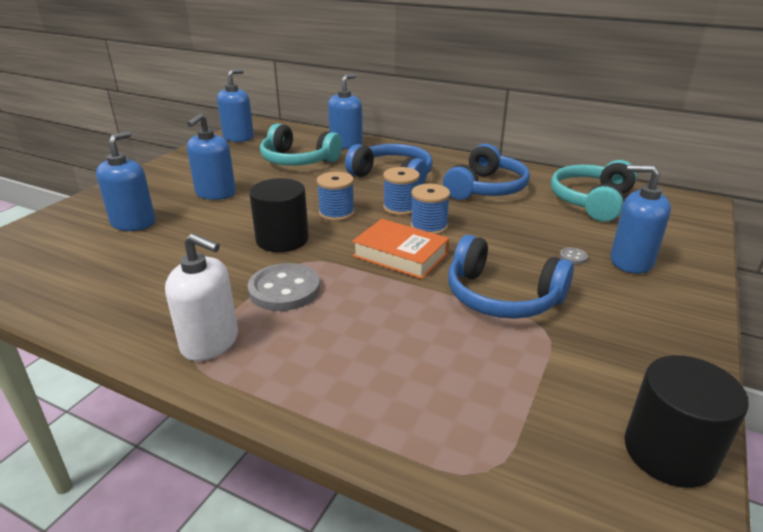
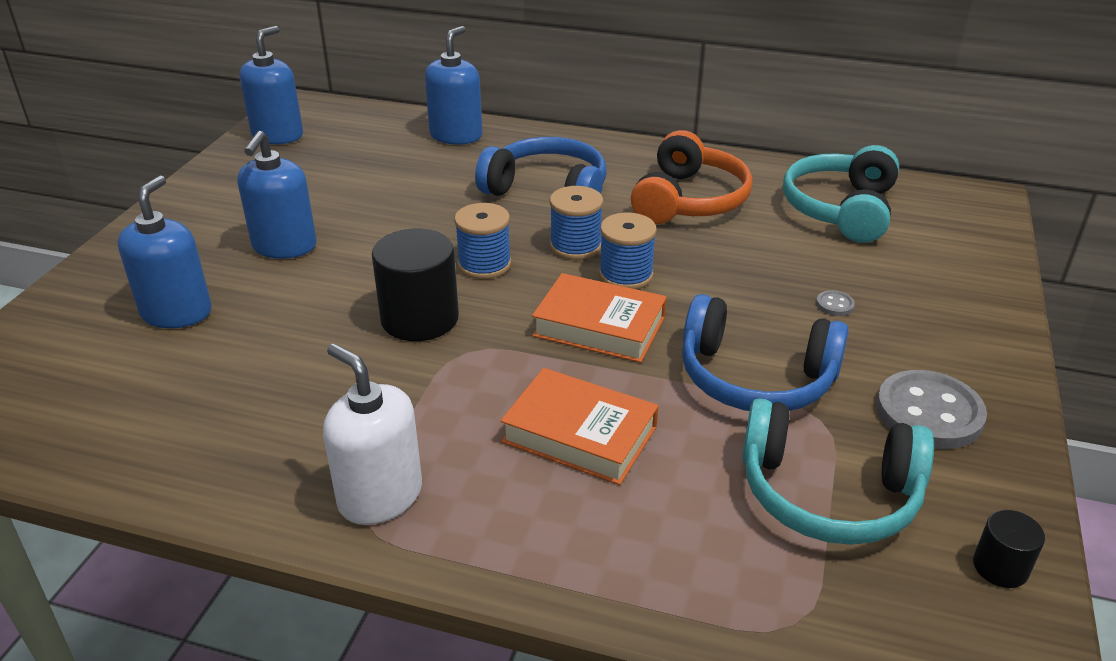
camera: 10 degrees left, 5 degrees up
(210, 342) = (380, 496): white soap dispenser -> white soap dispenser turned 150 degrees counterclockwise
(284, 289) = (453, 401): grey button -> grey button (929, 413)
(298, 160) = (391, 173): turquoise headphones -> turquoise headphones (828, 494)
(363, 319) = (579, 434): none -> orange book
(486, 188) = (689, 200): blue headphones -> orange headphones
(631, 261) = (911, 304): blue soap dispenser -> none
(669, 452) = (1000, 567): black cylinder -> black cylinder, size x0.51

